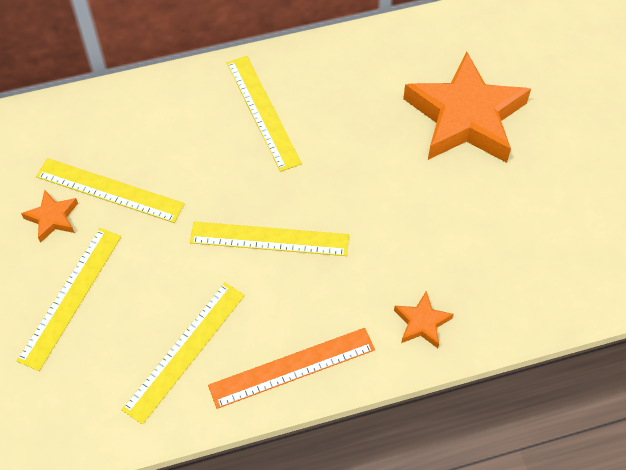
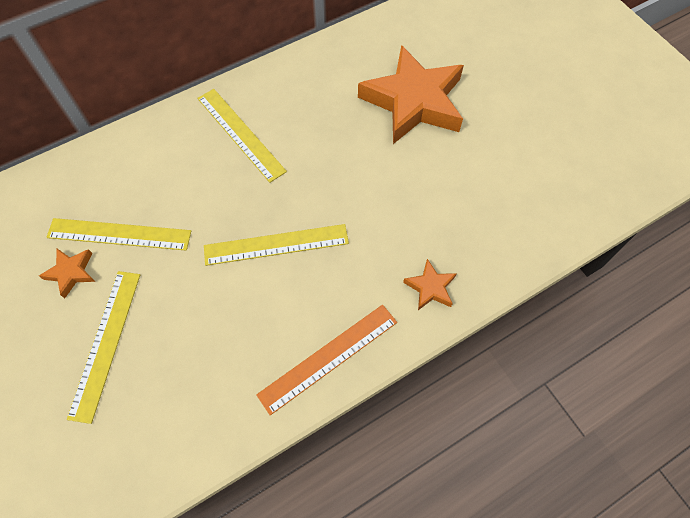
camera: 15 degrees left, 5 degrees up
(185, 351) = (226, 367): yellow ruler -> none

